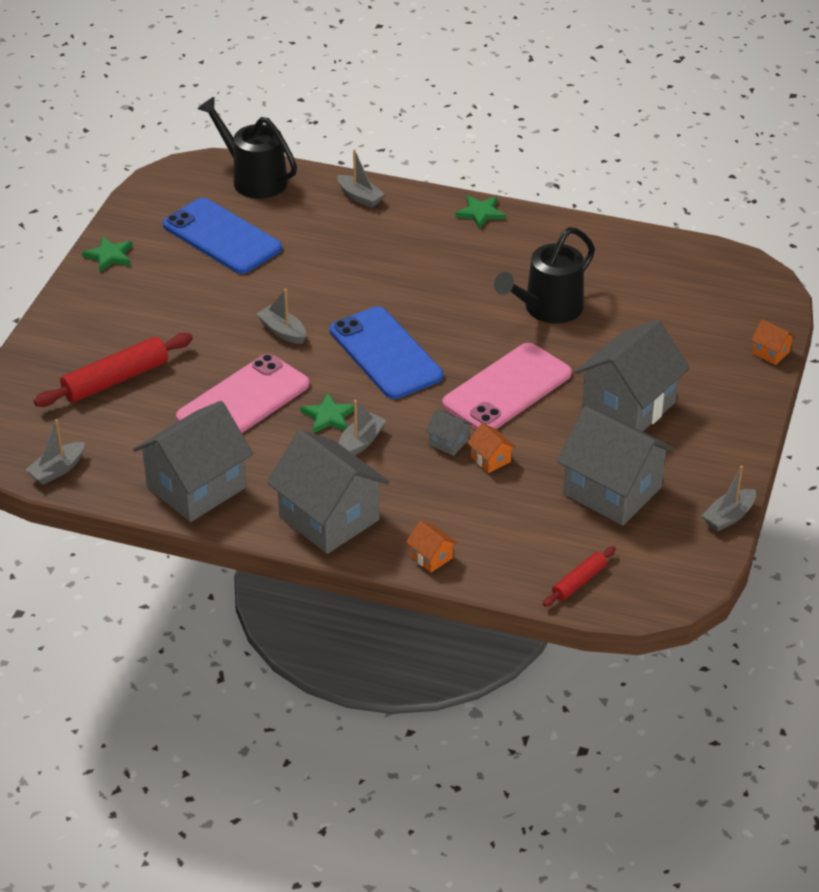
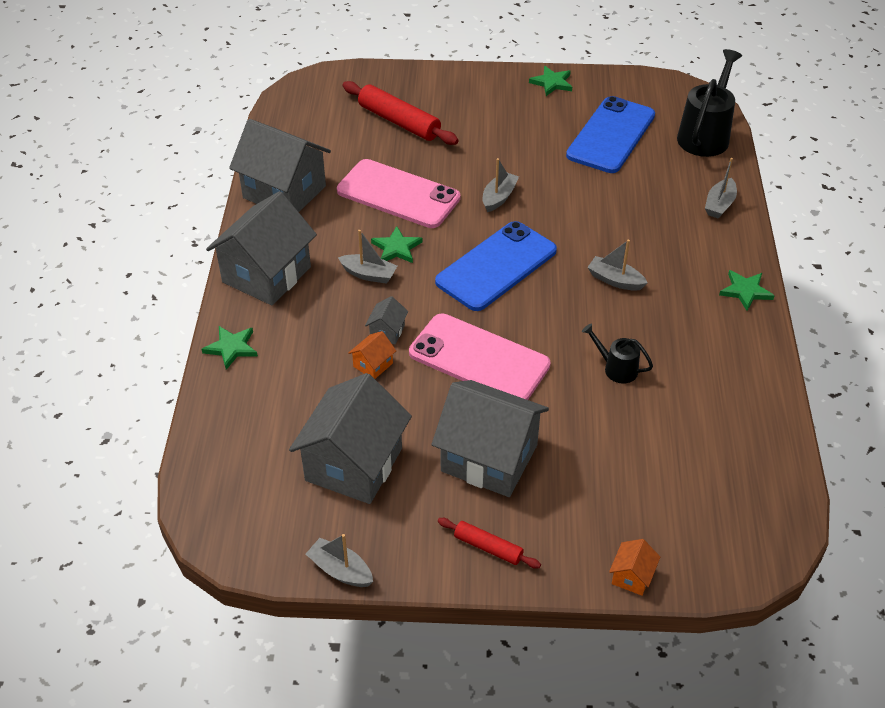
camera: 75 degrees right, 5 degrees up
(57, 470) = (285, 118): grey boat -> grey boat (615, 280)
(431, 557) = (231, 348): orange house -> green star
(547, 309) = (616, 368): black watering can -> black watering can, size x0.53
(579, 581) = (219, 458): red rolling pin -> red rolling pin (488, 547)

